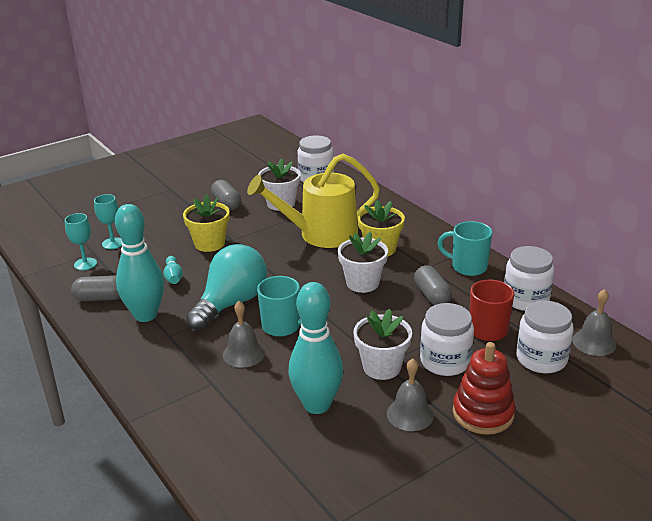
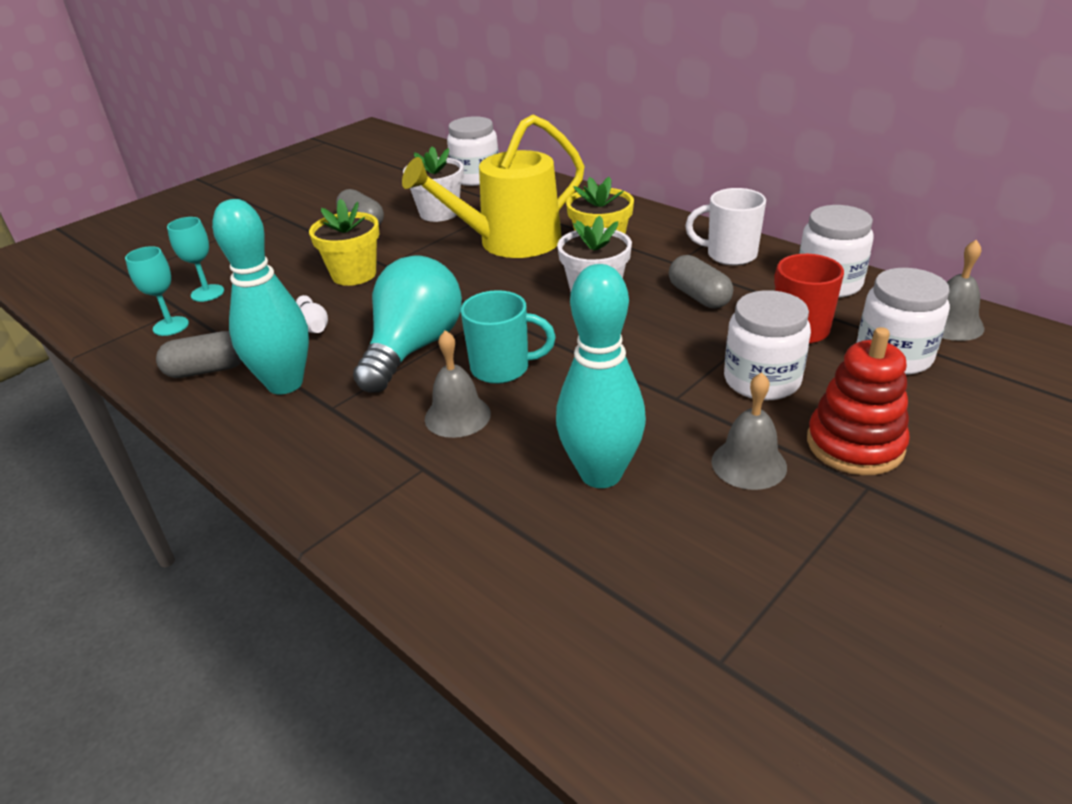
camera: 10 degrees left, 5 degrees up
(173, 277) = (313, 325): turquoise bowling pin -> white bowling pin
(382, 367) = (674, 403): white flower pot -> none
(467, 267) = (729, 255): turquoise mug -> white mug

